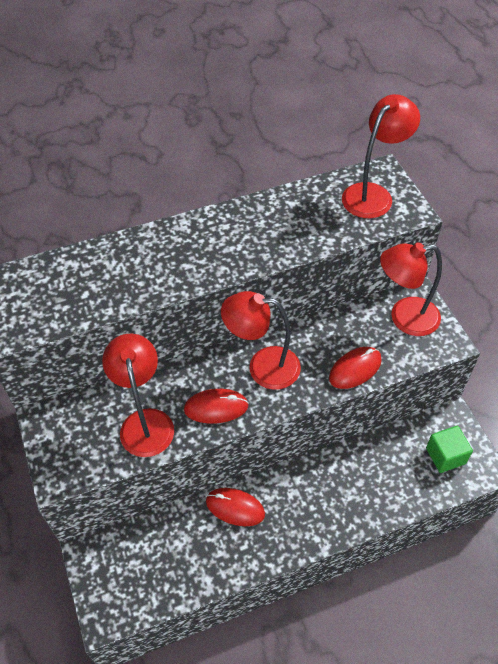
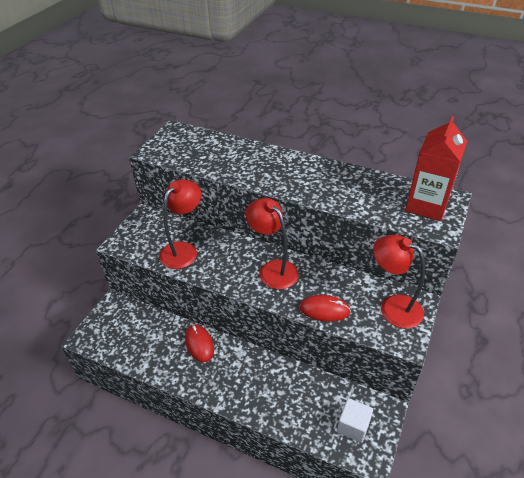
camera: 45 degrees right, 10 degrees down
(216, 407) = (224, 270): red mouse -> none
(373, 194) = (426, 206): red lamp -> red carton
(445, 456) = (353, 426): green cube -> white cube

